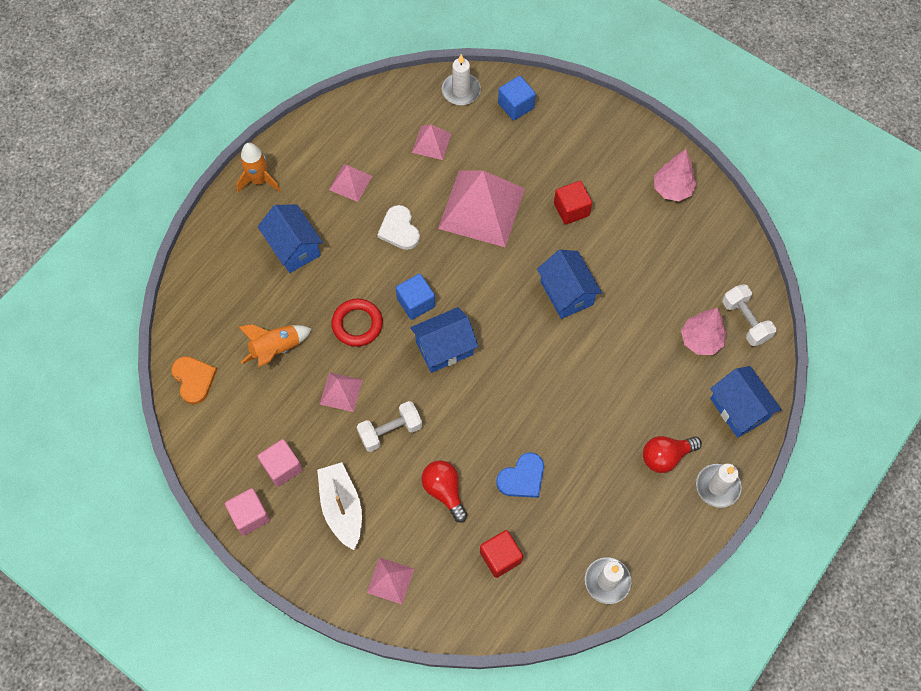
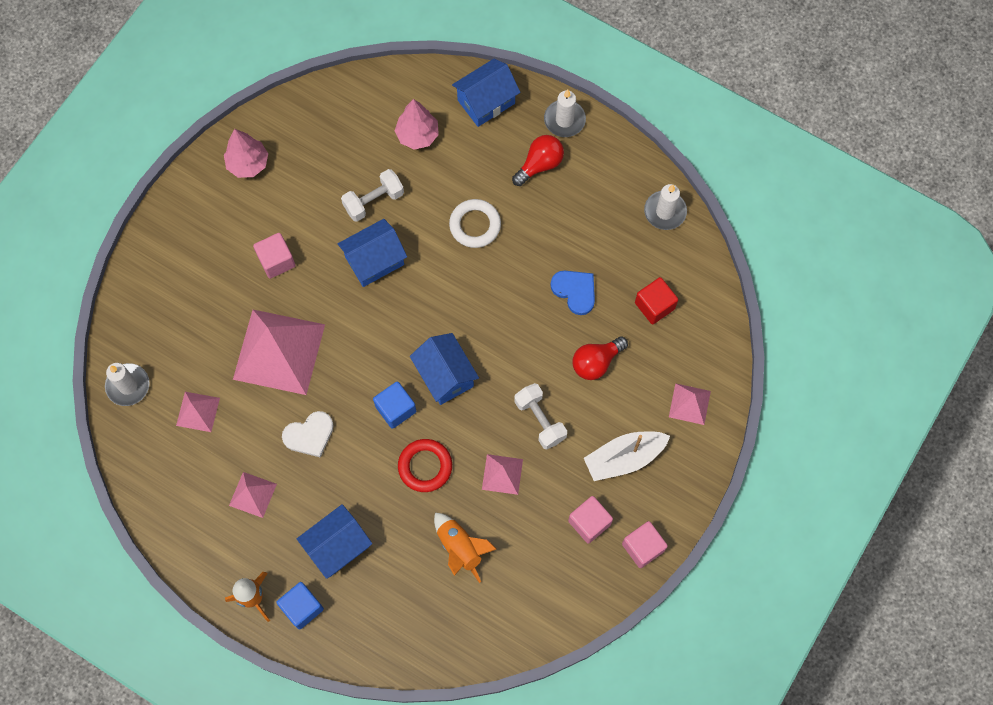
camera: 95 degrees left, 5 degrees up
(194, 379) = (502, 630): orange heart -> none
(516, 106) = (147, 325): blue cube -> blue cube (302, 607)
(571, 209) = (276, 261): red cube -> pink cube
(600, 387) = (475, 225): none -> white ring
(665, 456) = (540, 164): red light bulb -> red light bulb turned 105 degrees counterclockwise
(745, 321) = (394, 96): white dumbbell -> white dumbbell (373, 201)

